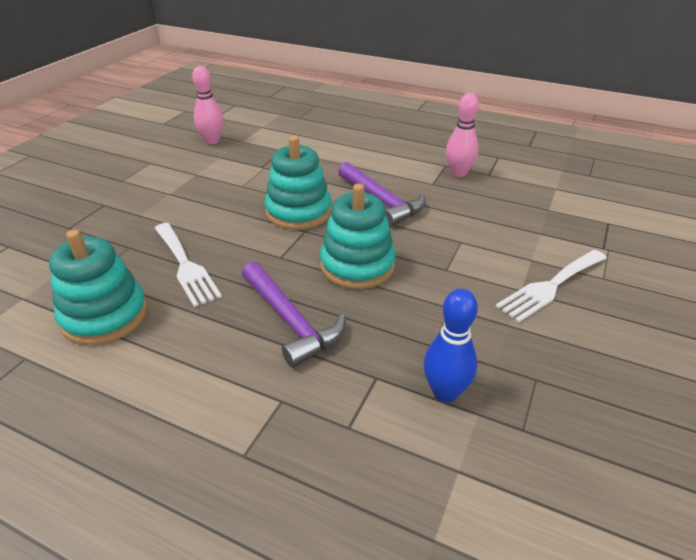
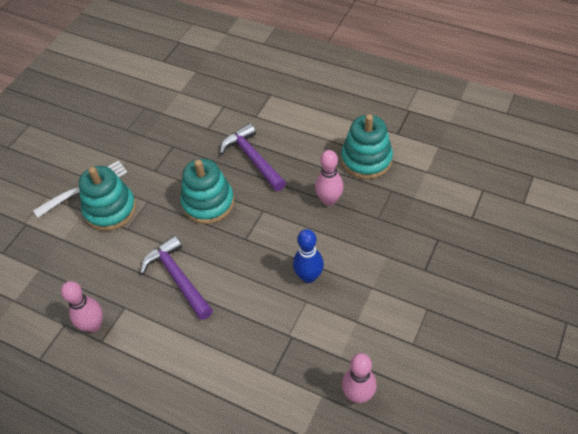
camera: 175 degrees left, 15 degrees up
(185, 266) = (329, 200): white fork -> pink bowling pin
(298, 212) = (251, 262): turquoise stacking toy -> turquoise stacking toy (110, 209)
(445, 392) = (175, 122): blue bowling pin -> blue bowling pin (309, 276)

